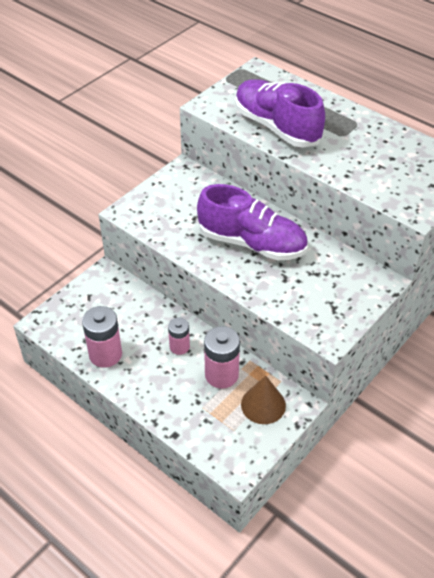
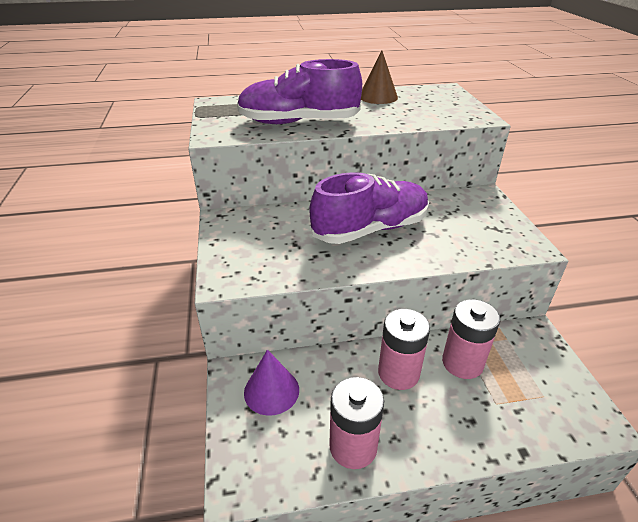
camera: 50 degrees left, 10 degrees down
(109, 297) = (271, 391): none -> purple cone
(179, 347) = (398, 373): pink battery -> pink battery, size x1.62
(263, 405) = (522, 355): brown cone -> brown cone (378, 97)

